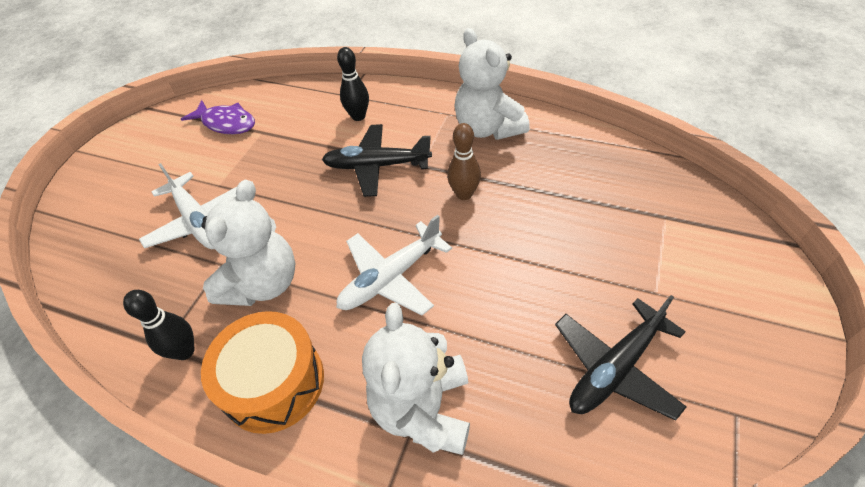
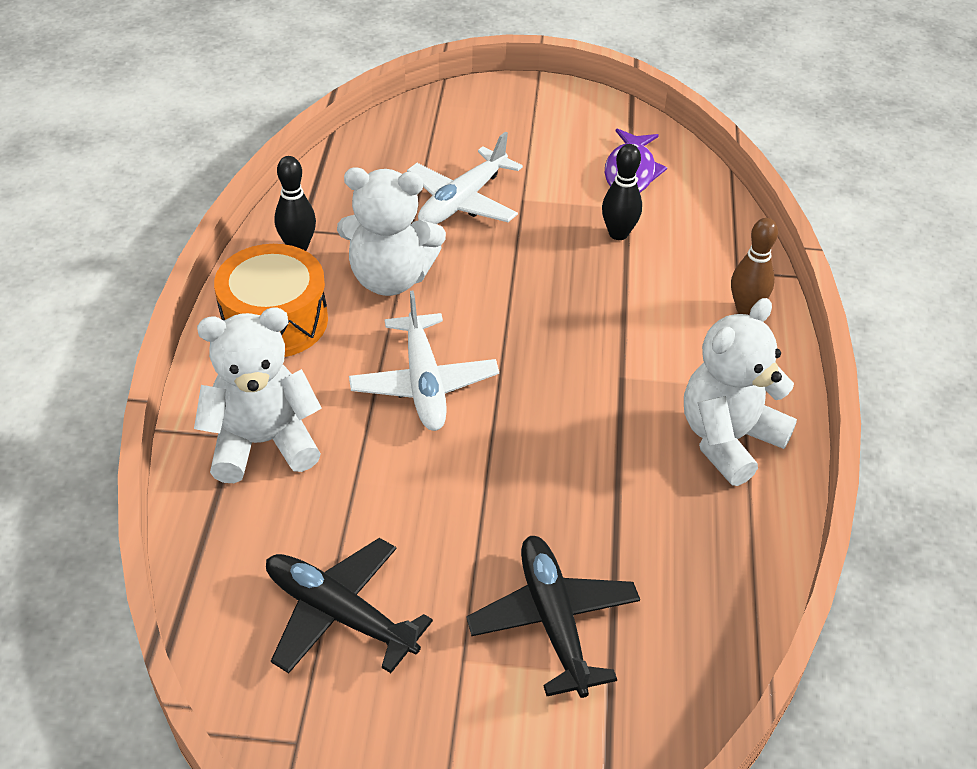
camera: 70 degrees right, 5 degrees down
(358, 116) = (696, 292): black bowling pin -> black bowling pin (618, 234)
(377, 166) = (604, 332): black plane -> black plane (553, 621)
(391, 277) = (423, 383): white plane -> white plane turned 135 degrees counterclockwise
(464, 194) = (581, 431): brown bowling pin -> brown bowling pin (746, 308)

